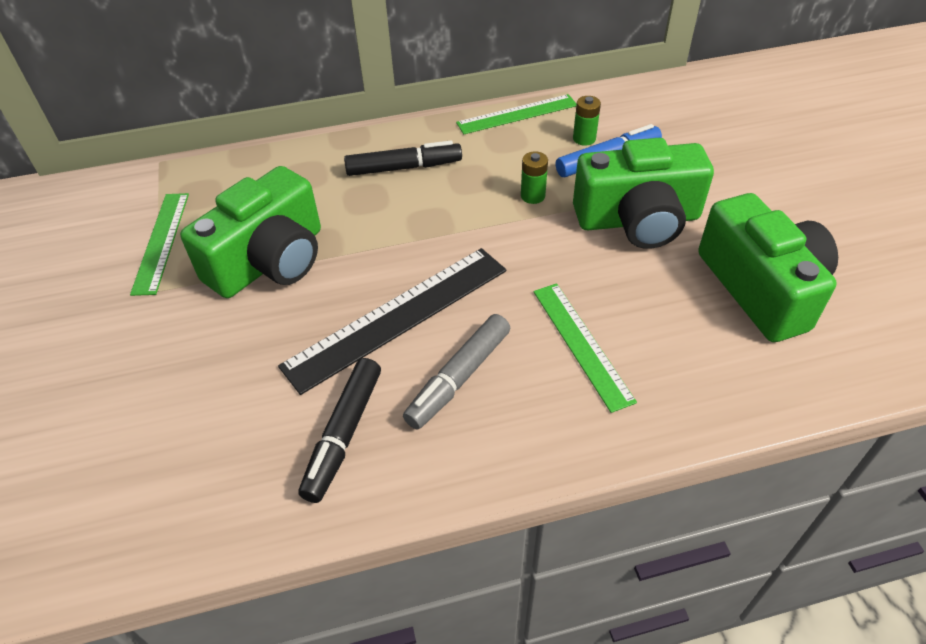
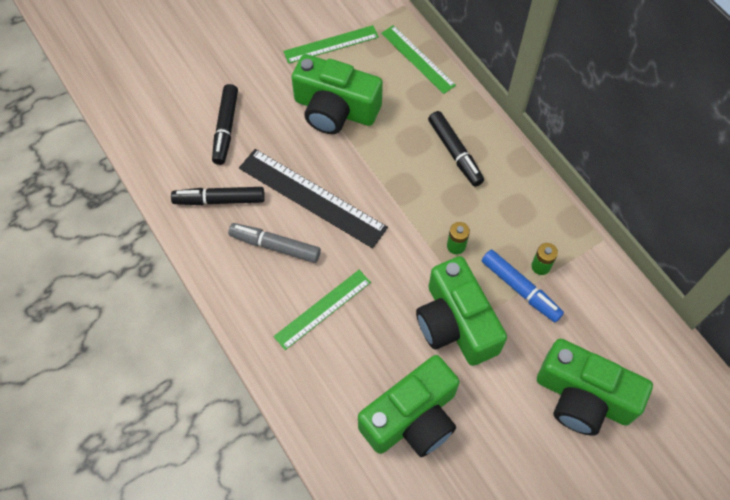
camera: 70 degrees right, 15 degrees up
(216, 397) = (225, 128): none -> black marker
(517, 114) = (552, 210): green ruler -> green ruler (417, 59)
(750, 146) = (583, 397): none -> green camera

